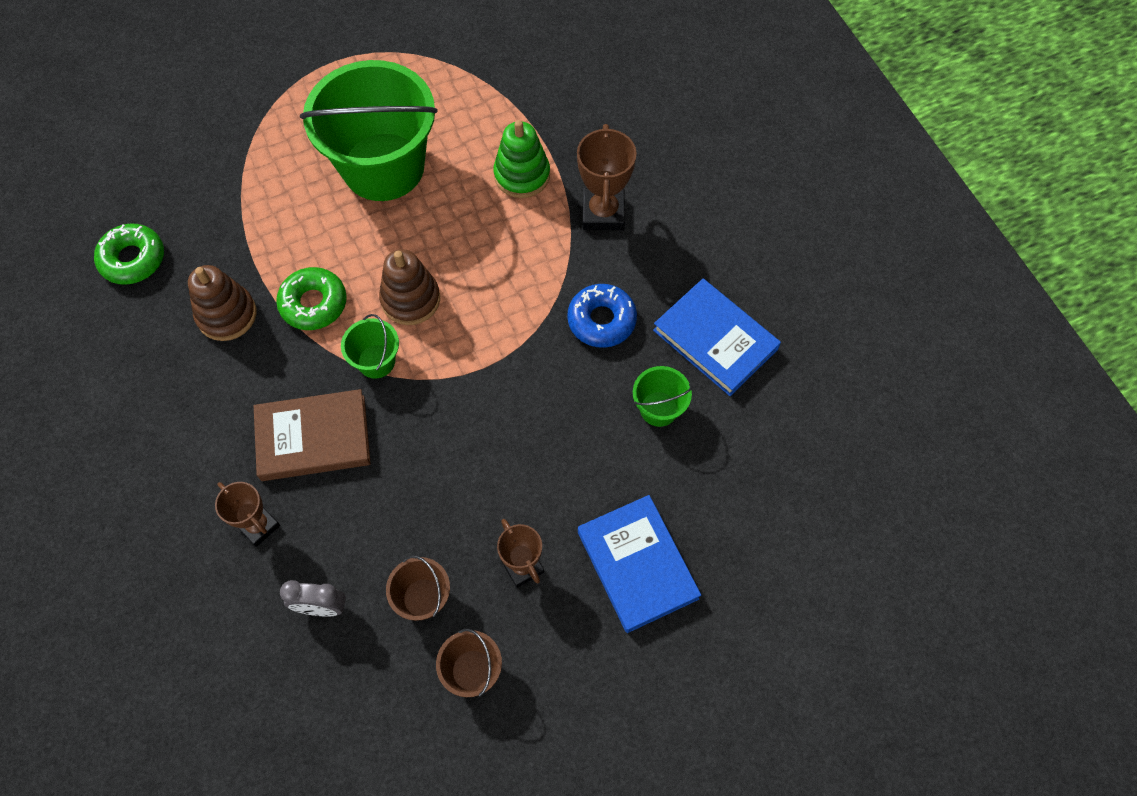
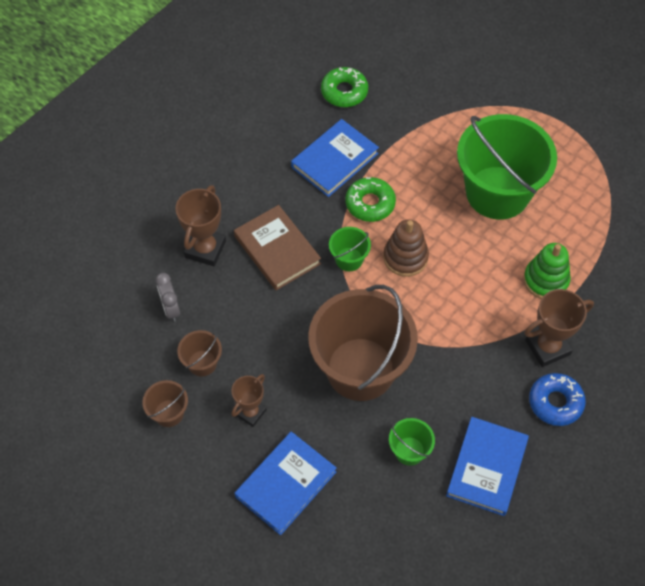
camera: 65 degrees right, 5 degrees down
(227, 315) = (335, 160): brown stacking toy -> blue book
(258, 526) = (205, 249): brown trophy -> brown trophy, size x1.50
(530, 414) = (360, 369): none -> brown bucket
(601, 320) = (458, 384): blue donut -> blue donut (555, 402)

